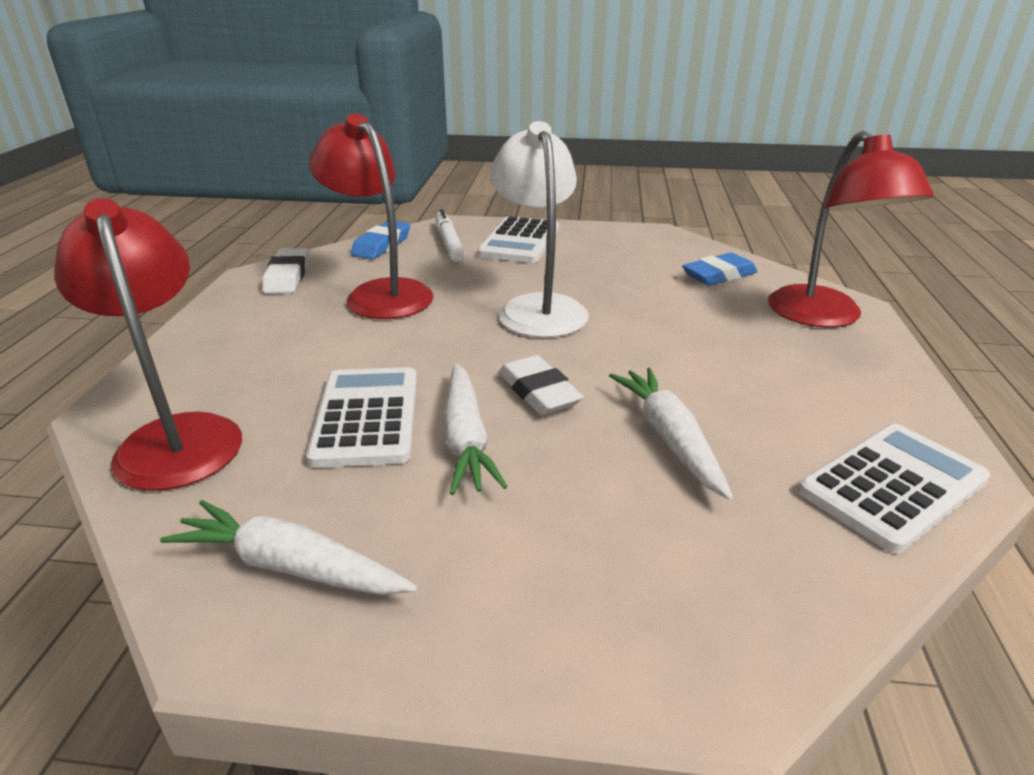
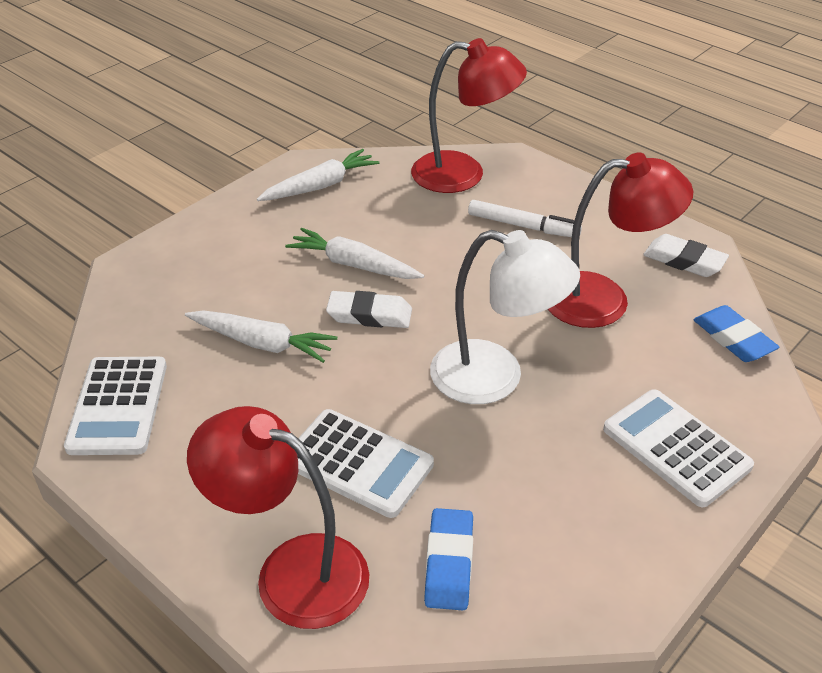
camera: 125 degrees right, 10 degrees up
(367, 417) = (415, 238): white calculator -> white calculator (358, 463)
(449, 242) = (710, 390): white marker -> white marker (523, 226)

